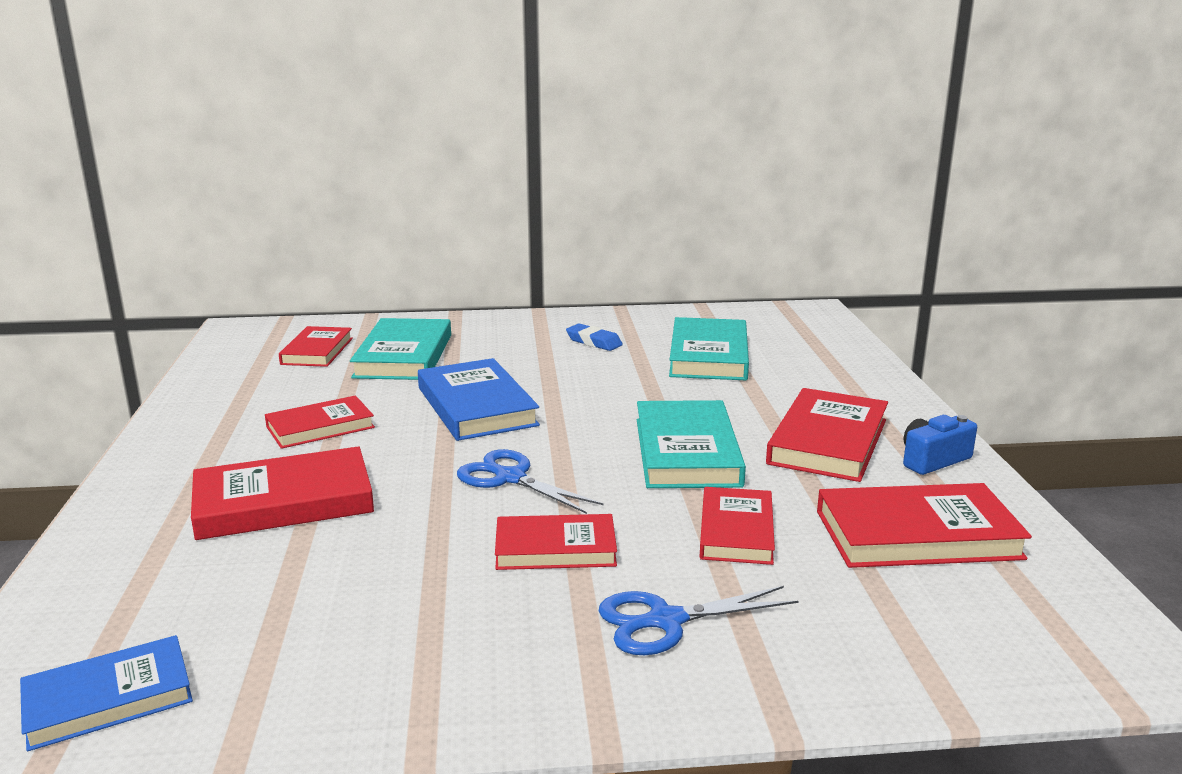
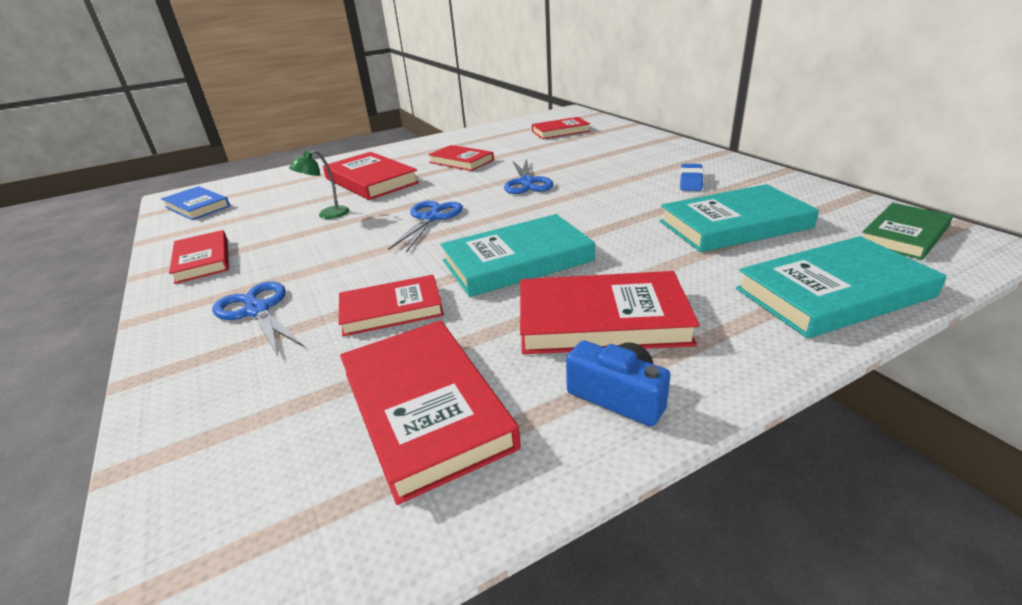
camera: 70 degrees right, 10 degrees up
(387, 550) = (327, 215): none -> green lamp
(404, 356) = (581, 147): turquoise book -> turquoise book (833, 293)
(476, 406) = (527, 182): blue book -> blue scissors
(555, 548) = (343, 254): red book -> red book (203, 260)
(782, 320) = (904, 235): none -> green book

